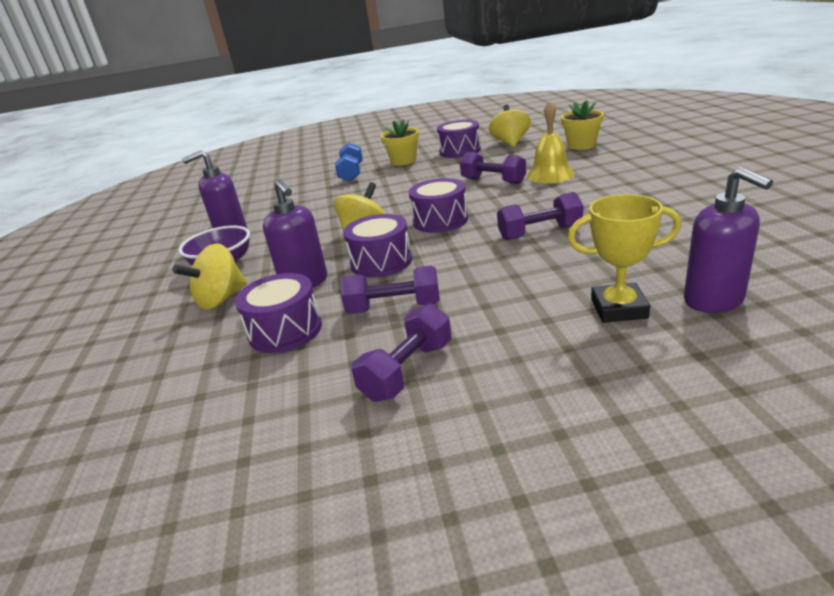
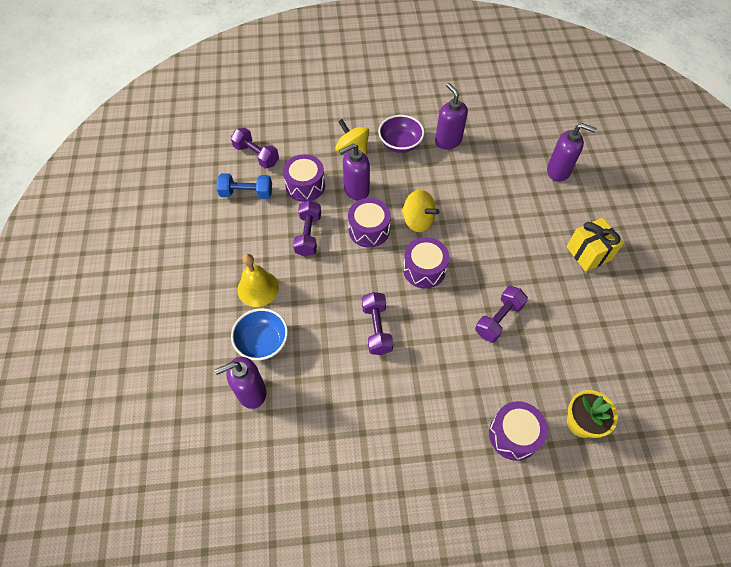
camera: 90 degrees right, 30 degrees up
(300, 181) = (558, 171): none -> purple soap dispenser
(351, 173) = (565, 210): blue dumbbell -> blue dumbbell (246, 193)
(403, 161) = (588, 253): yellow flower pot -> yellow gift
(407, 370) = (248, 238): purple dumbbell -> purple dumbbell (256, 155)
(460, 151) = (605, 306): purple drum -> purple drum (513, 435)
(510, 143) = (618, 358): yellow spinning top -> none
(550, 174) = (498, 368): yellow bell -> yellow bell (258, 288)
(619, 308) = (262, 342): yellow trophy -> blue bowl

